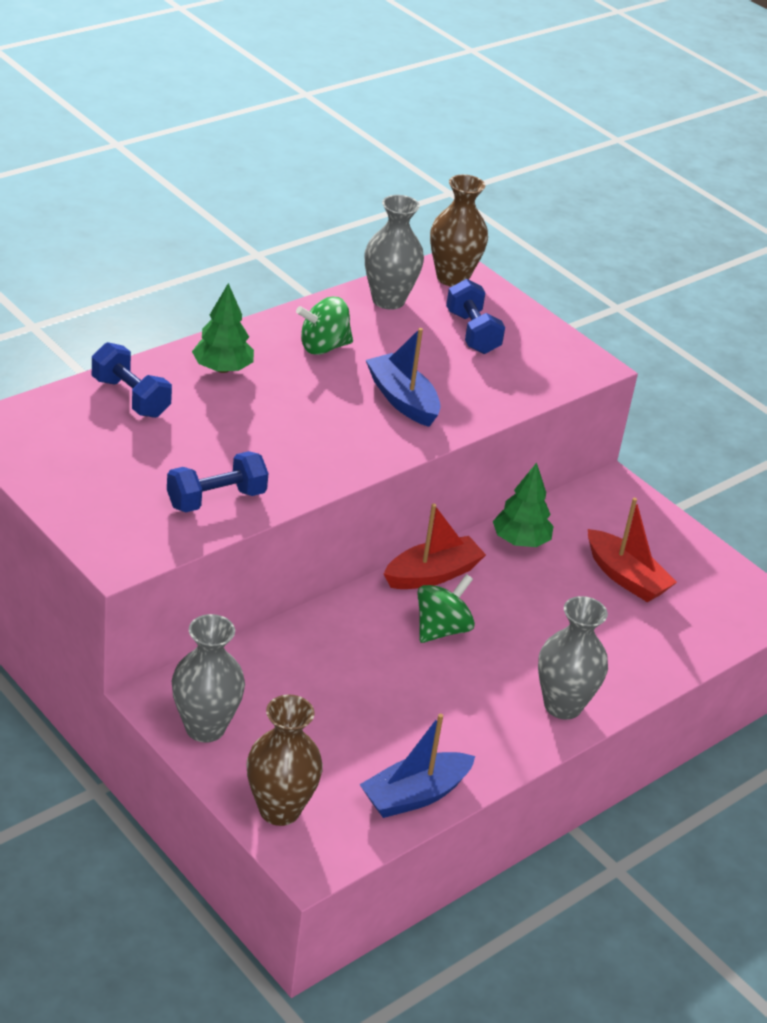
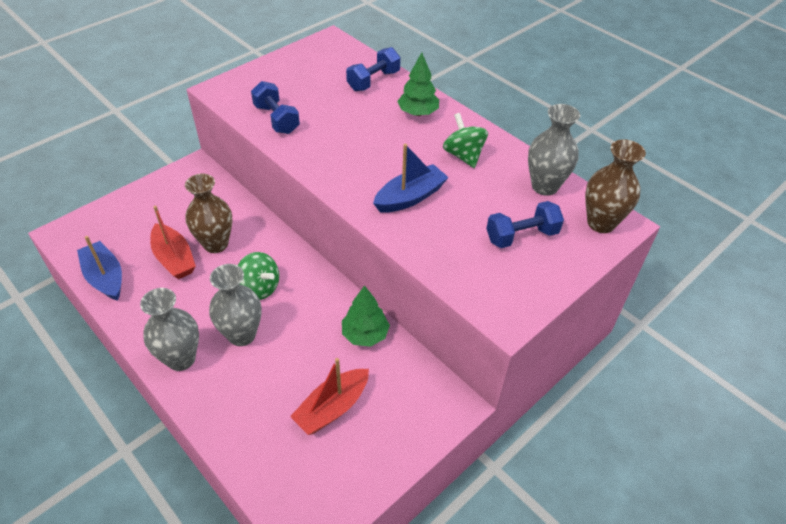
camera: 90 degrees right, 10 degrees up
(205, 728) = (171, 185): grey vase -> grey vase (242, 335)
(279, 810) = (103, 219): brown vase -> brown vase (216, 244)
(432, 574) = (317, 282): red boat -> red boat (174, 259)

